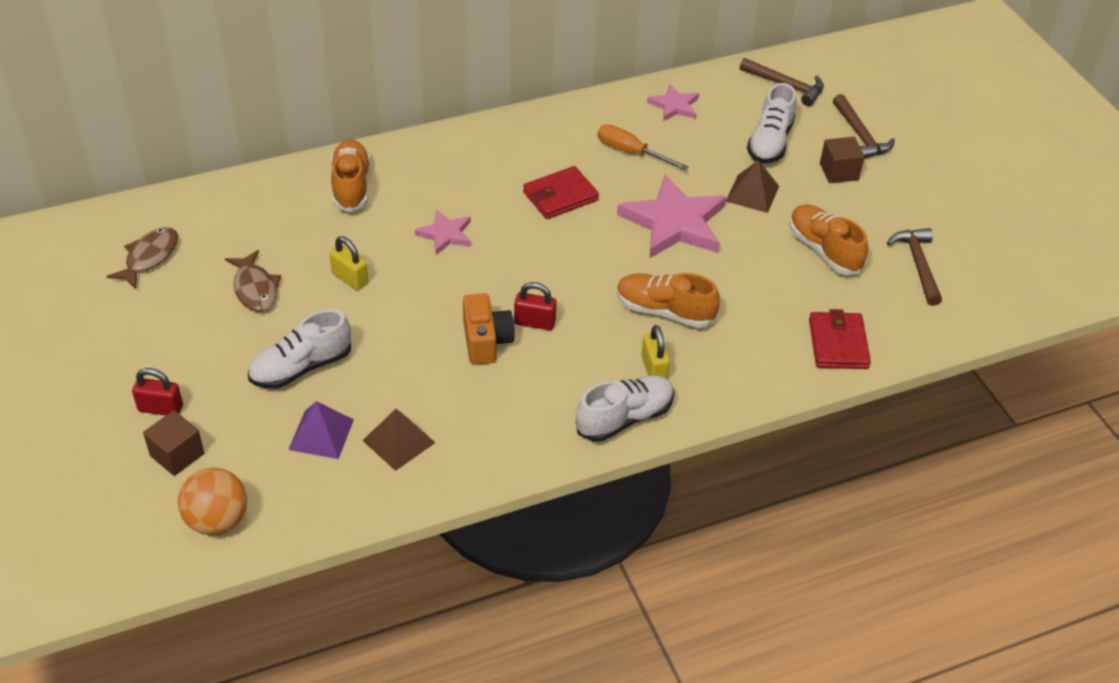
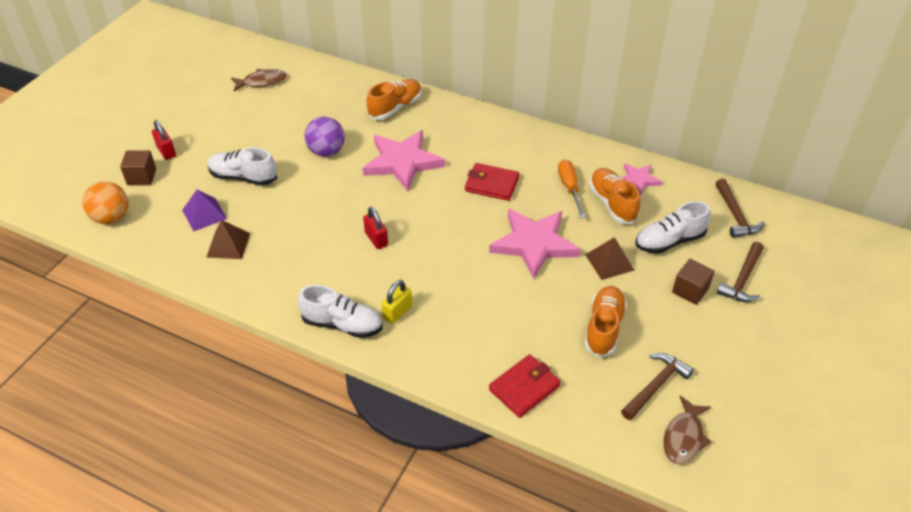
camera: 50 degrees right, 0 degrees up
(255, 289) = (280, 127): brown fish -> brown fish (684, 437)
(350, 278) = (326, 151): yellow padlock -> purple ball
(445, 234) = (402, 162): pink star -> pink star, size x1.92
(486, 341) = (339, 230): orange camera -> none
(664, 311) = (452, 287): orange shoe -> orange shoe (612, 203)

